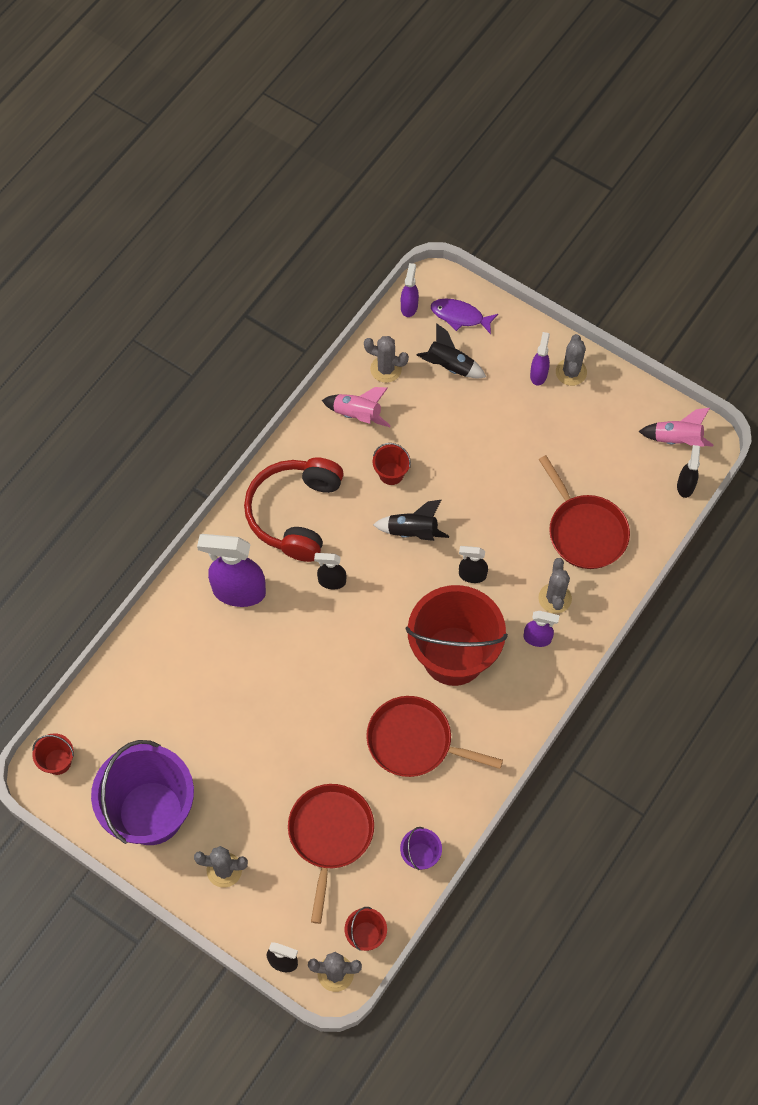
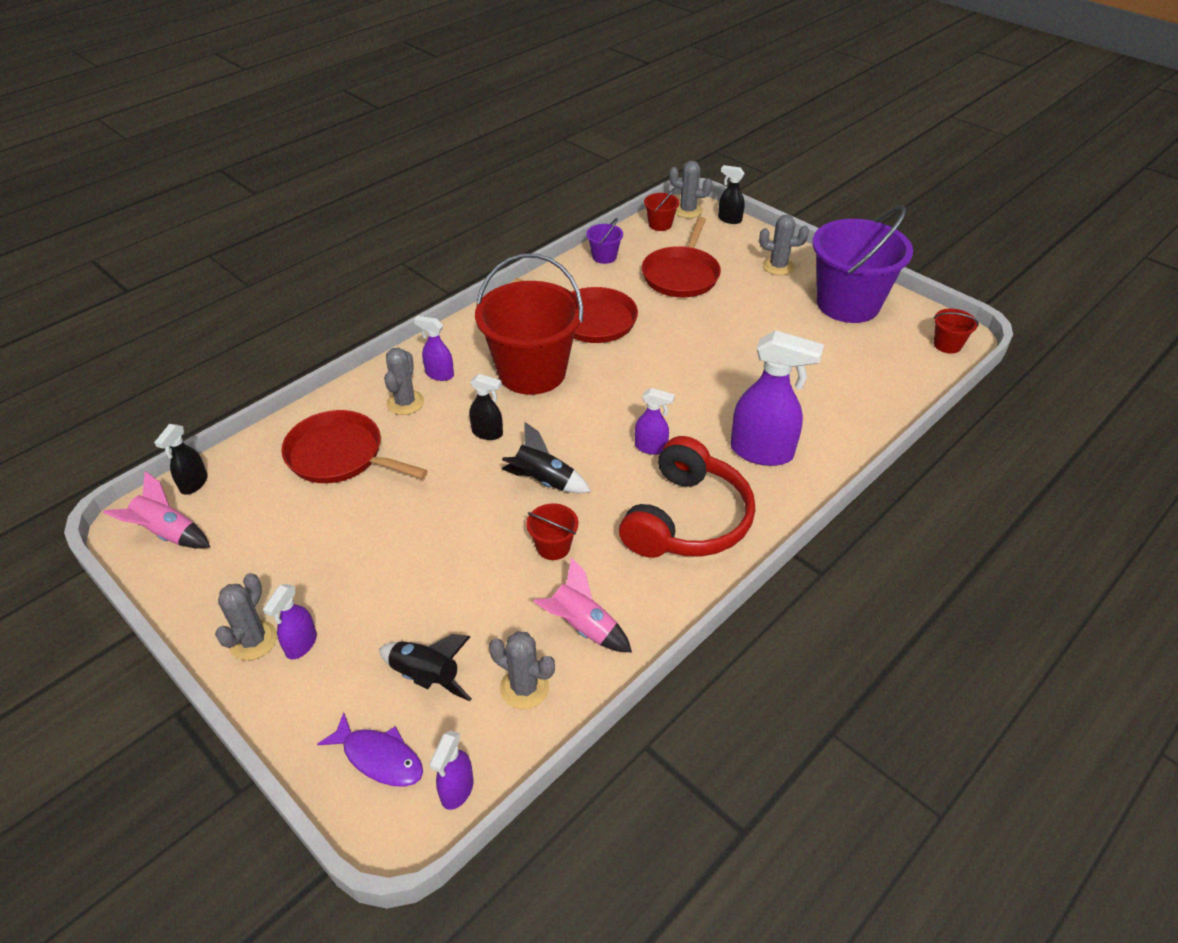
camera: 170 degrees left, 20 degrees down
(331, 581) = (651, 447): black spray bottle -> purple spray bottle
(585, 531) = (339, 455): red pan -> red pan turned 45 degrees counterclockwise

